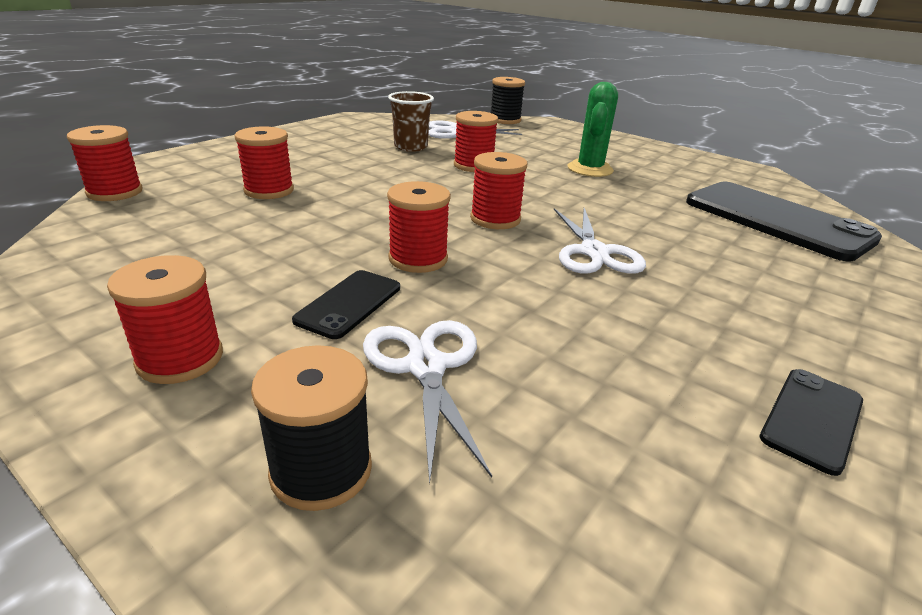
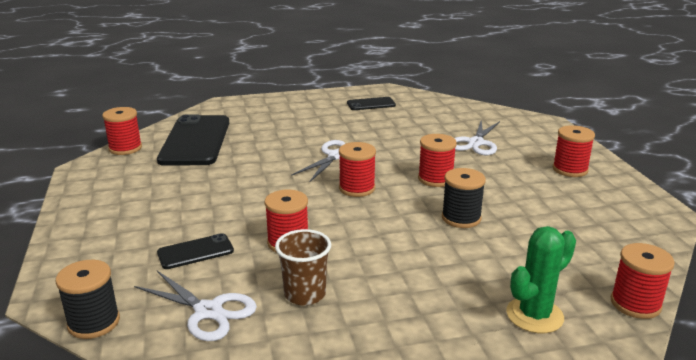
camera: 140 degrees left, 5 degrees down
(269, 190) = (497, 264): red spool -> red spool (125, 148)
(321, 470) = (527, 133): black spool -> black spool (461, 218)
(349, 304) = (489, 169): black phone -> black phone (195, 252)
(590, 169) = (201, 208): green cactus -> green cactus (534, 315)

